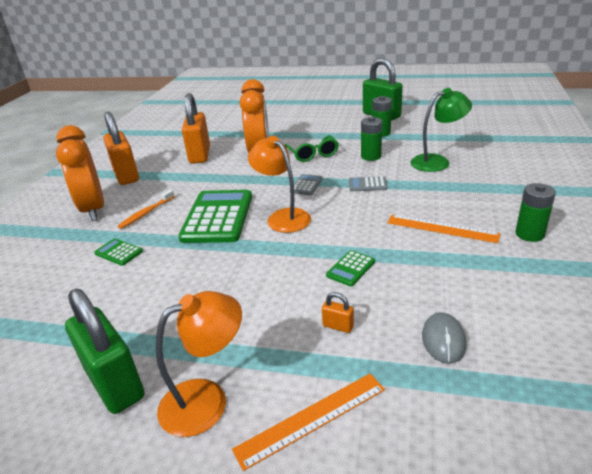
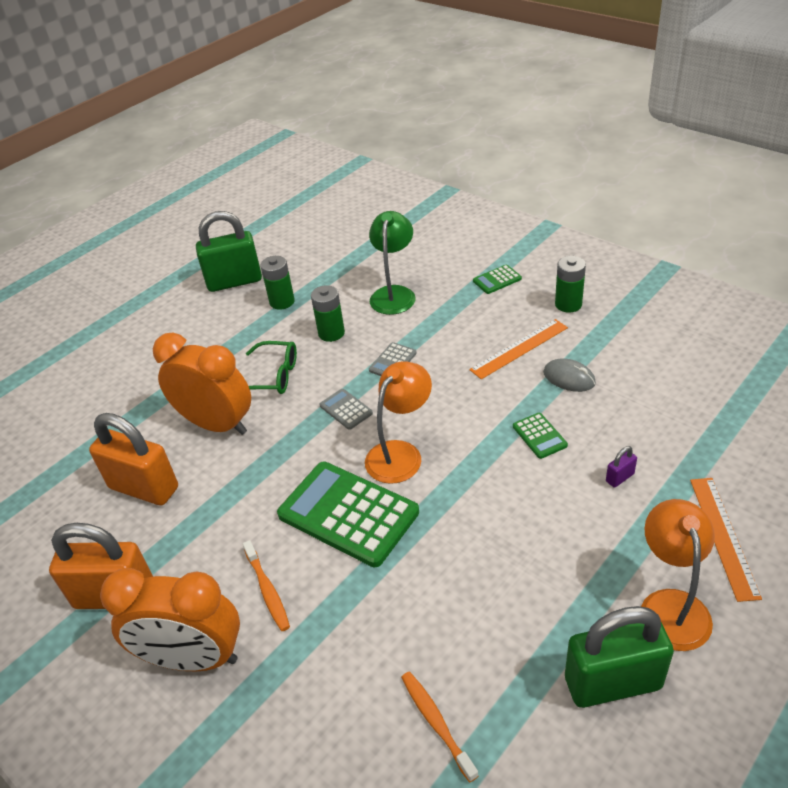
camera: 60 degrees left, 10 degrees up
(65, 306) = (436, 723): none -> orange toothbrush
(119, 252) = (350, 641): green calculator -> green calculator (497, 280)
(283, 217) = (400, 453): orange lamp -> orange lamp turned 135 degrees clockwise
(338, 326) = (619, 477): orange padlock -> purple padlock
(443, 340) = (672, 419): grey mouse -> grey mouse (569, 378)

